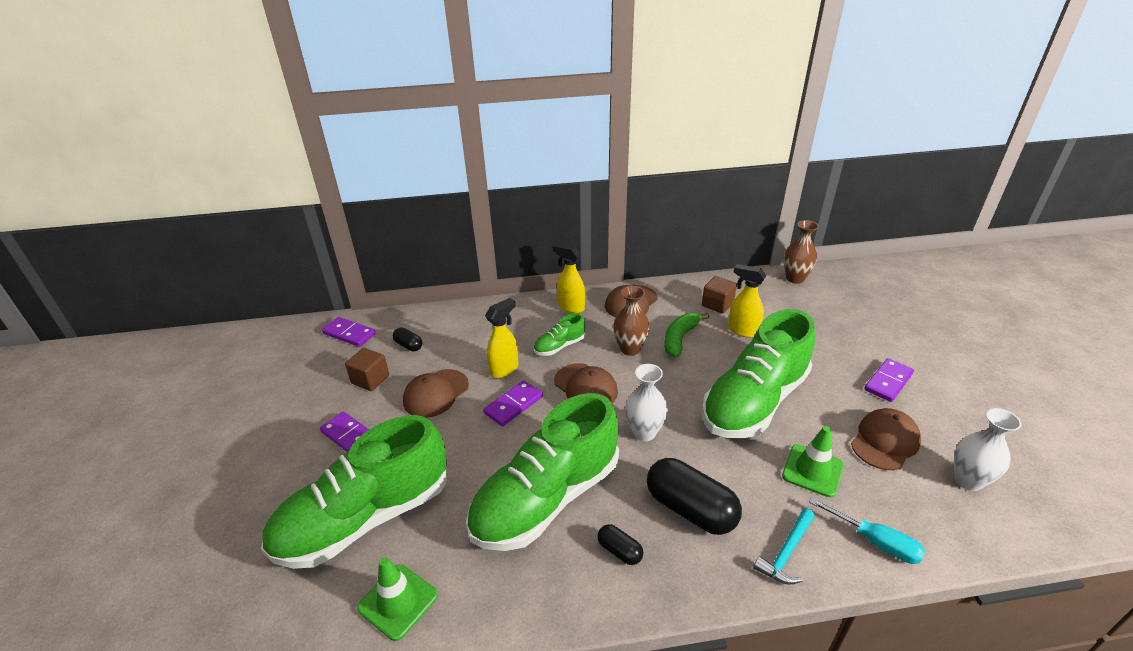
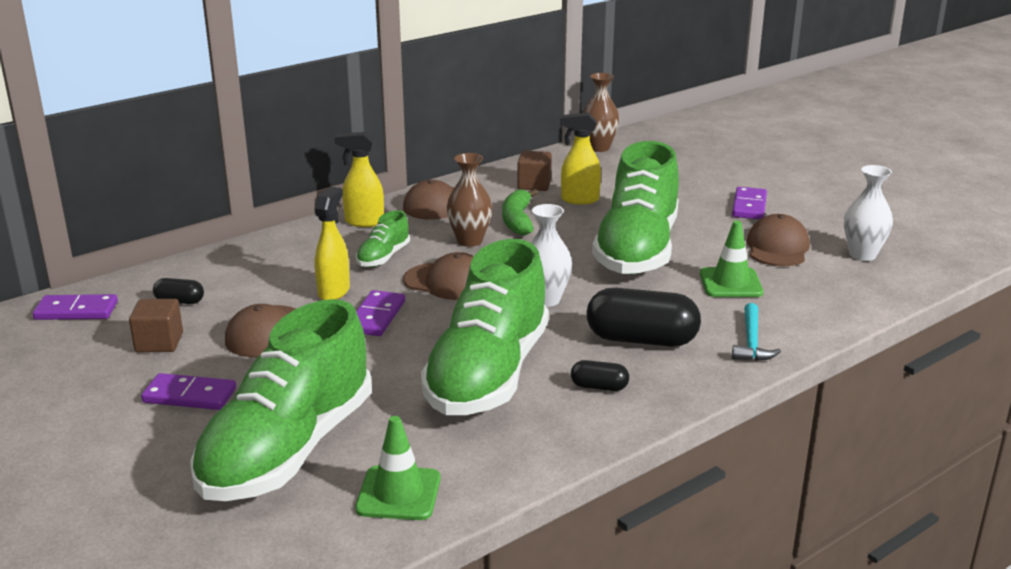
camera: 30 degrees left, 10 degrees down
(876, 542) = (819, 313): turquoise screwdriver -> none

